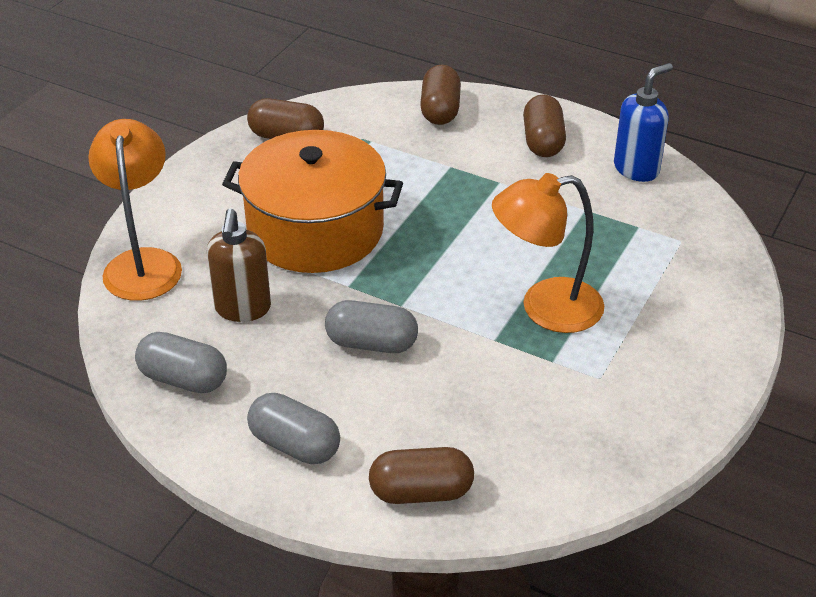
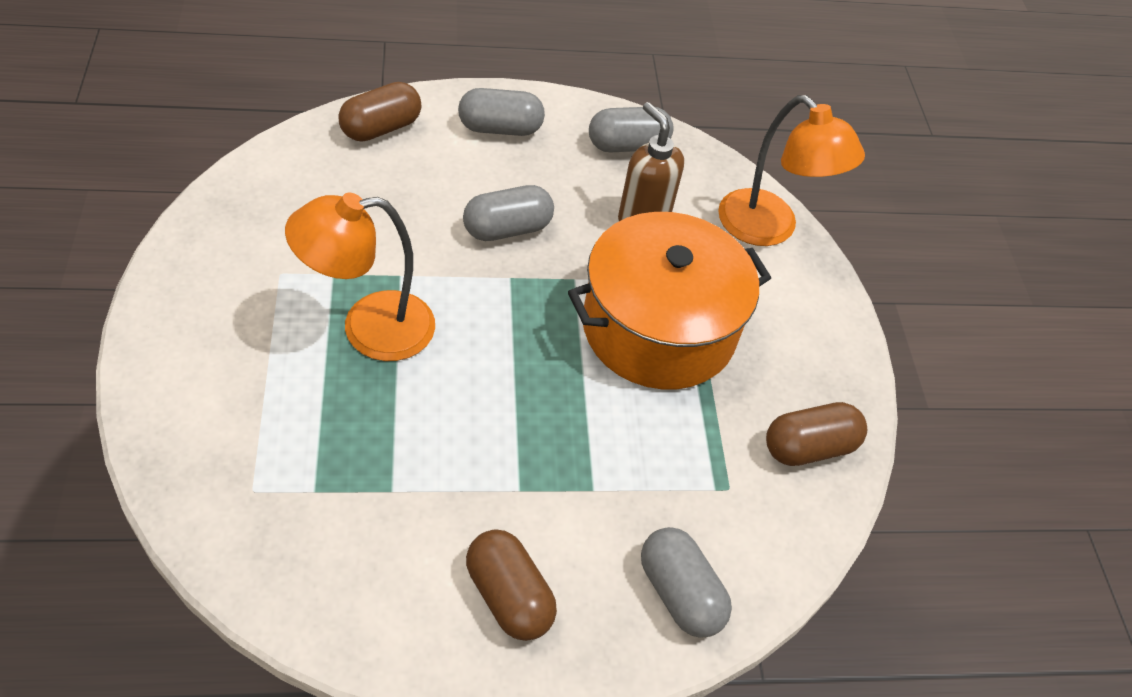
camera: 140 degrees right, 10 degrees up
(440, 110) = (679, 593): brown capsule -> grey capsule
(545, 308) = (369, 328): orange lamp -> orange lamp turned 150 degrees counterclockwise
(636, 169) = (356, 601): blue soap dispenser -> none

